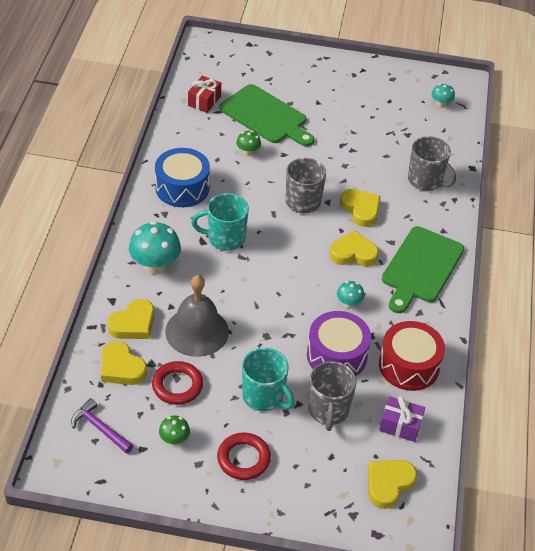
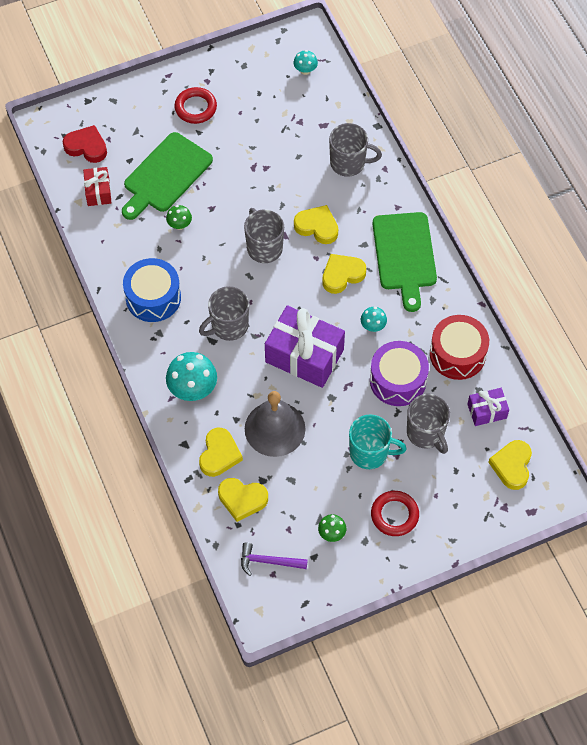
camera: 30 degrees left, 15 degrees up
(177, 385) = (298, 486): red ring -> red ring (195, 108)
(222, 70) = (86, 147): none -> red heart
(225, 238) = (228, 326): turquoise mug -> grey mug
(266, 116) = (165, 175): green cutting board -> green cutting board turned 120 degrees clockwise
(270, 293) = (304, 355): none -> purple gift

